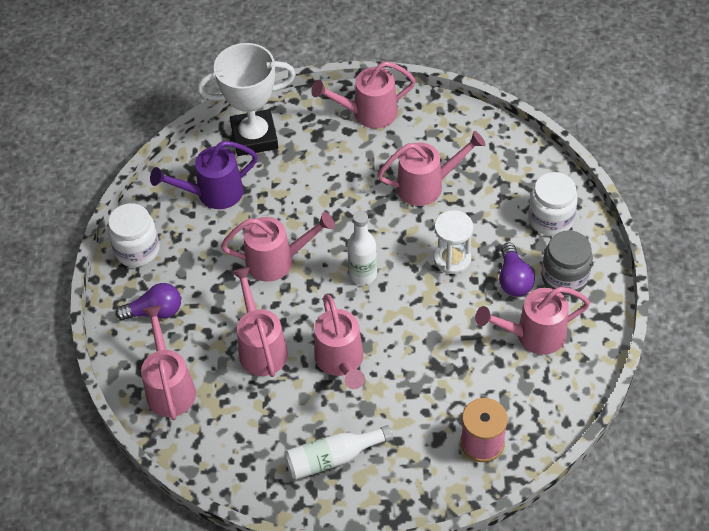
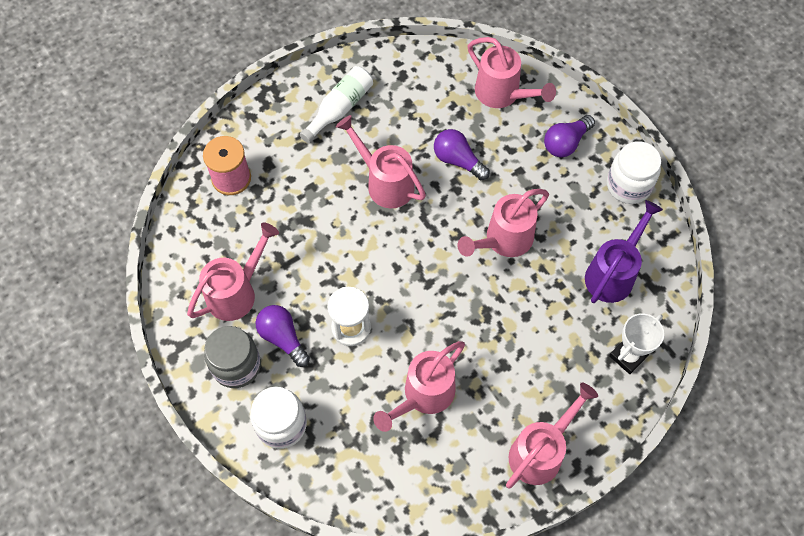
camera: 145 degrees right, 10 degrees up
(254, 137) = (628, 356): white trophy -> white trophy, size x0.58
(261, 347) = (458, 160): pink watering can -> purple light bulb
(363, 274) = (420, 268): white bottle -> none

